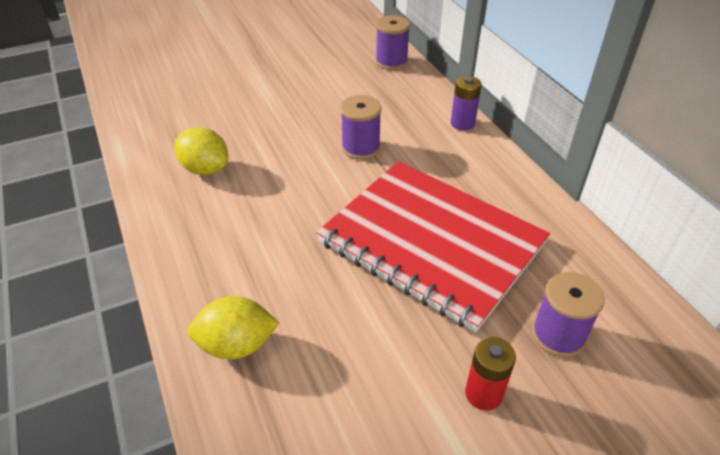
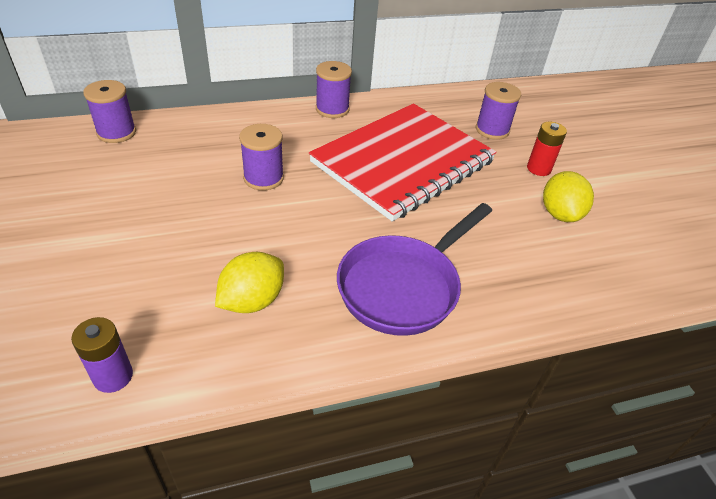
camera: 85 degrees left, 0 degrees up
(228, 258) = (403, 286): none -> purple pan
(237, 345) = (507, 286): yellow lemon -> yellow lemon (560, 214)
(462, 123) = (253, 114): purple battery -> purple battery (113, 376)
(508, 174) = (332, 109): none -> purple spool

